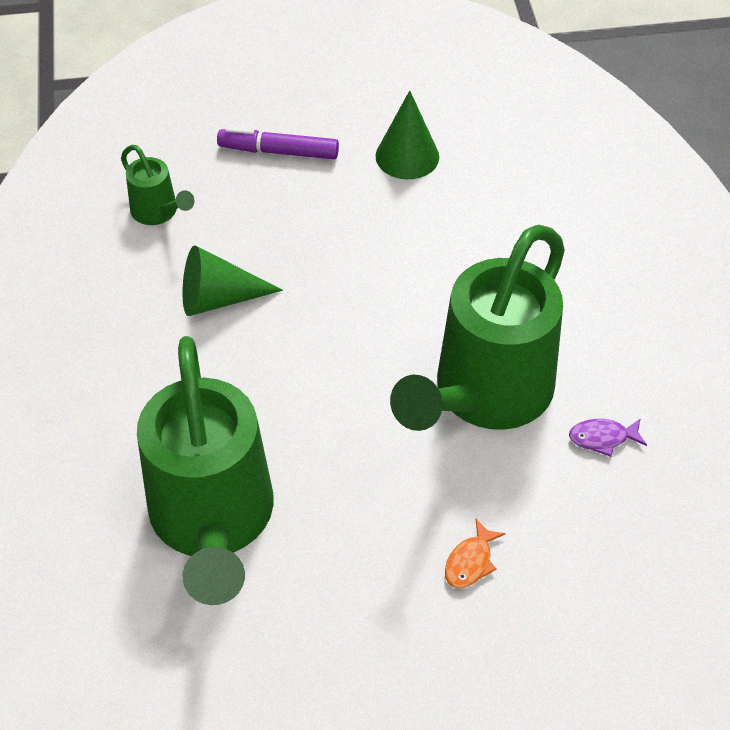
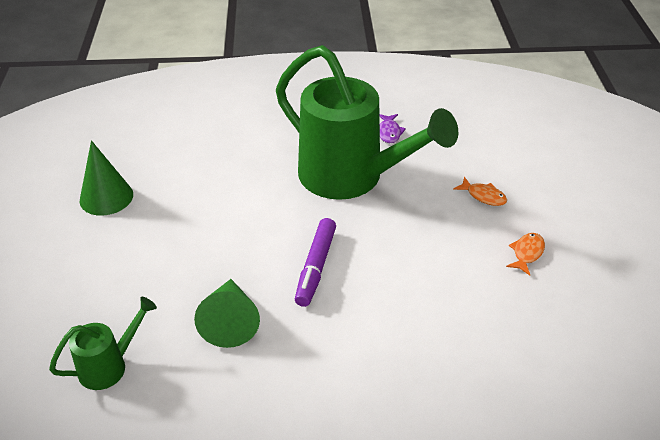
camera: 85 degrees left, 10 degrees down
(213, 520) = (458, 329): green watering can -> none
(278, 151) = (65, 275): purple marker -> purple marker (316, 267)
(353, 611) = (527, 253): none -> orange fish

